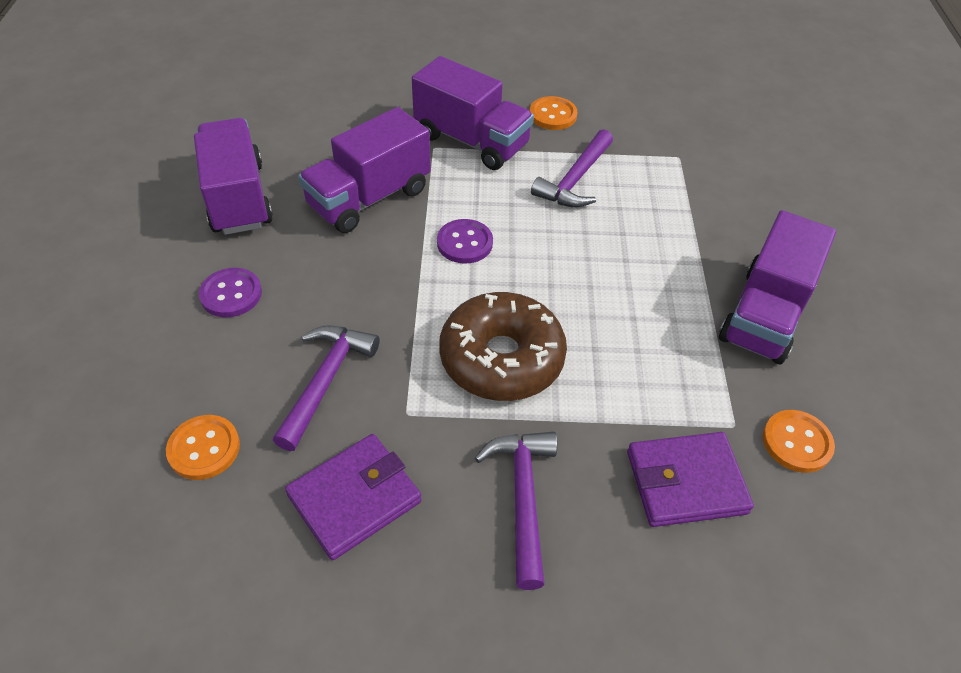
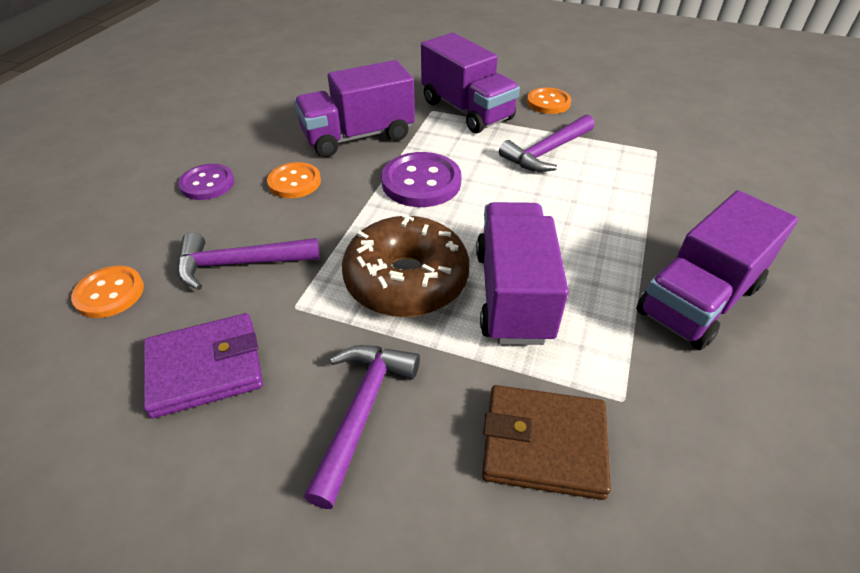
camera: 20 degrees right, 5 degrees down
(238, 198) = (256, 120): purple truck -> purple truck (513, 294)
(325, 381) = (240, 264): purple hammer -> purple hammer turned 135 degrees counterclockwise
(464, 243) = (421, 182): purple button -> purple button, size x1.53
(685, 482) = (543, 444): purple wallet -> brown wallet
(796, 442) = (693, 436): orange button -> orange button (294, 182)

